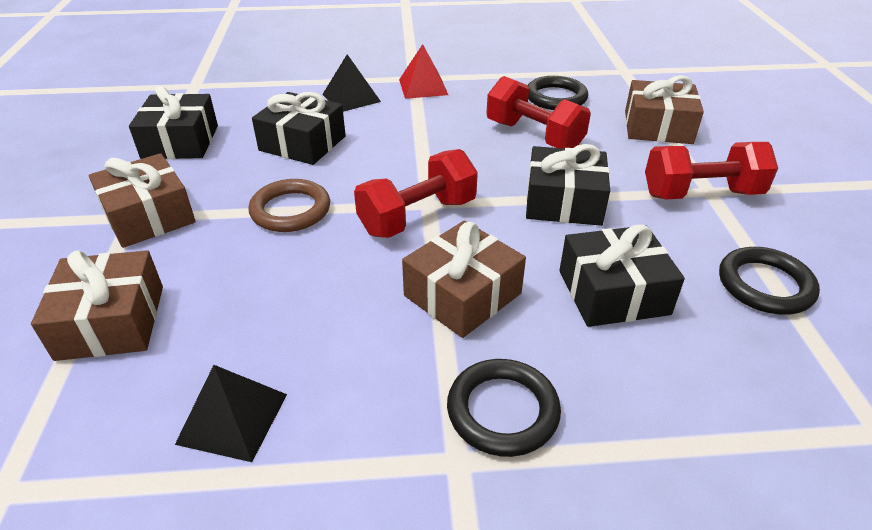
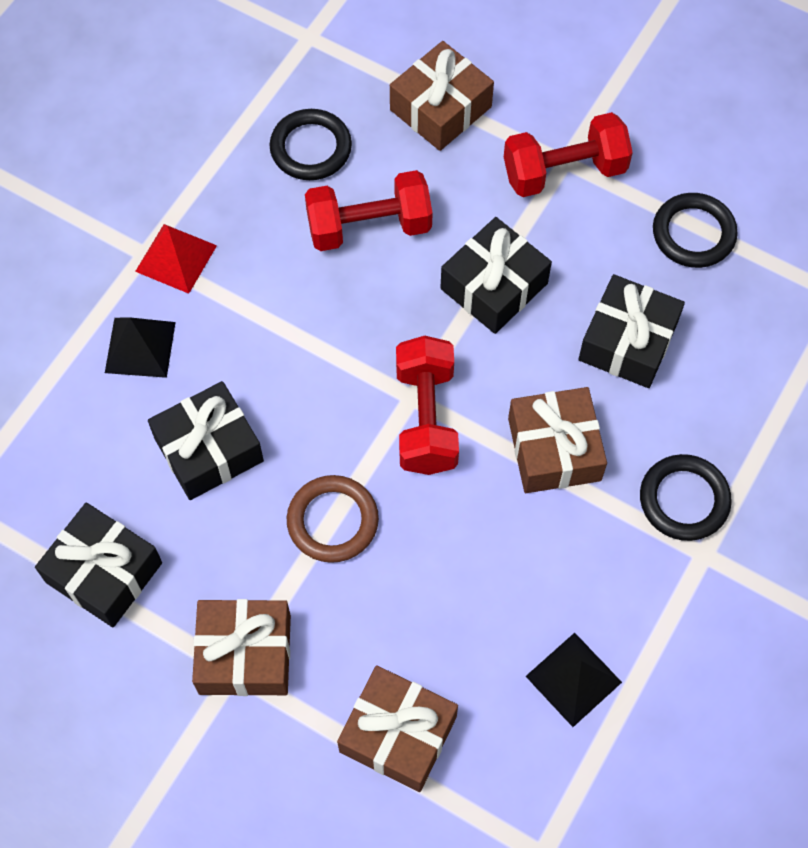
camera: 55 degrees left, 25 degrees up
(701, 194) = (564, 171): red dumbbell -> red dumbbell turned 45 degrees clockwise

